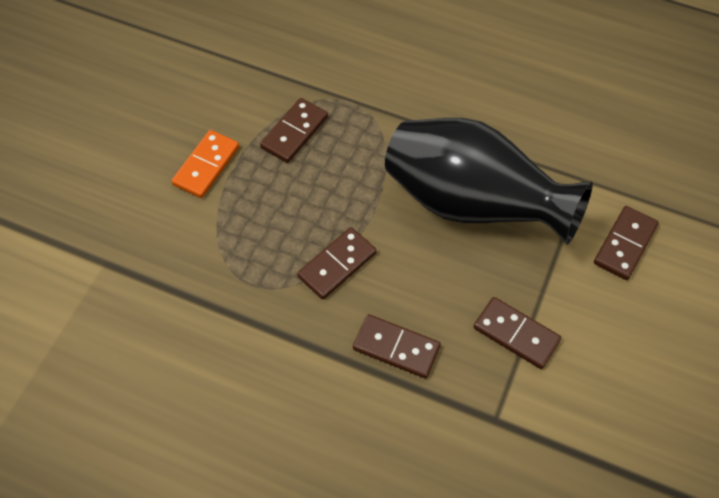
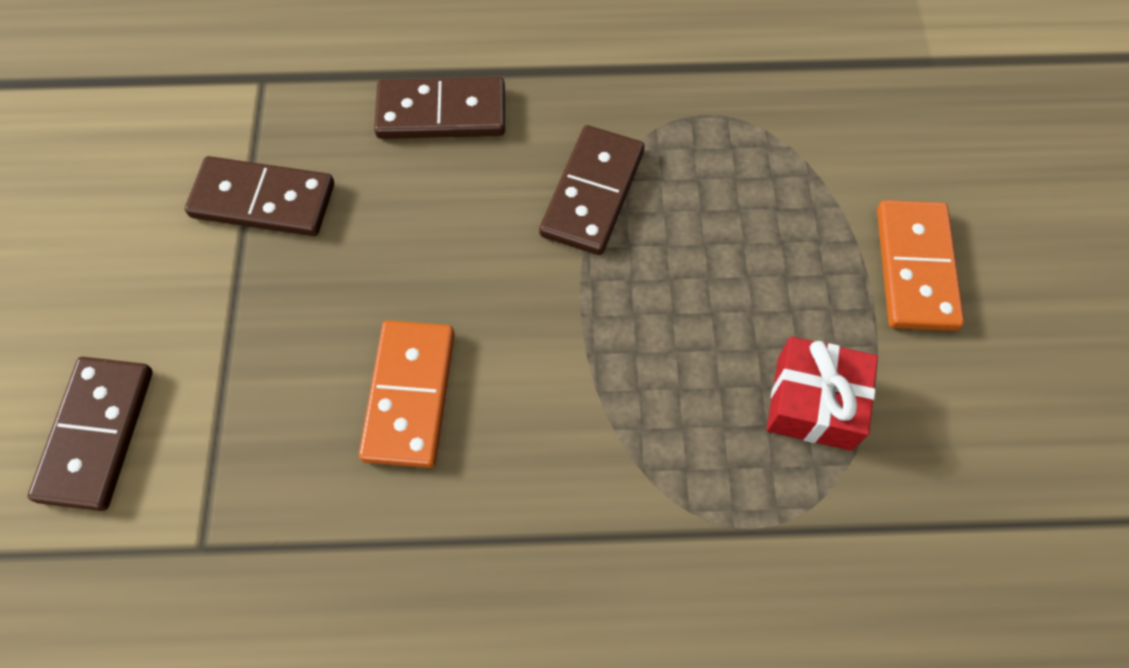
camera: 155 degrees right, 5 degrees up
(294, 132) = (814, 403): brown domino -> red gift
(472, 204) = (410, 395): black vase -> orange domino

